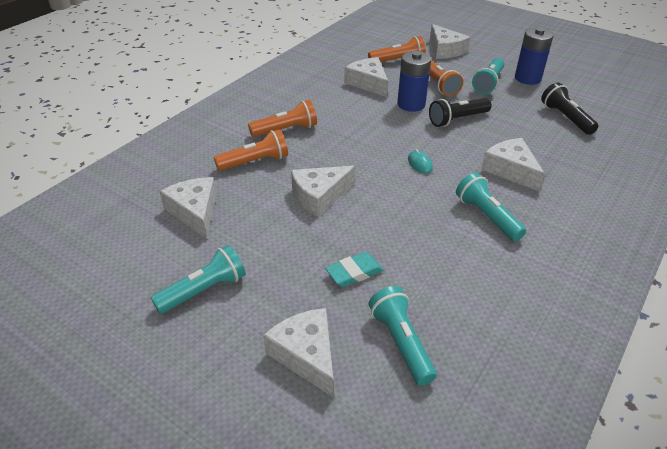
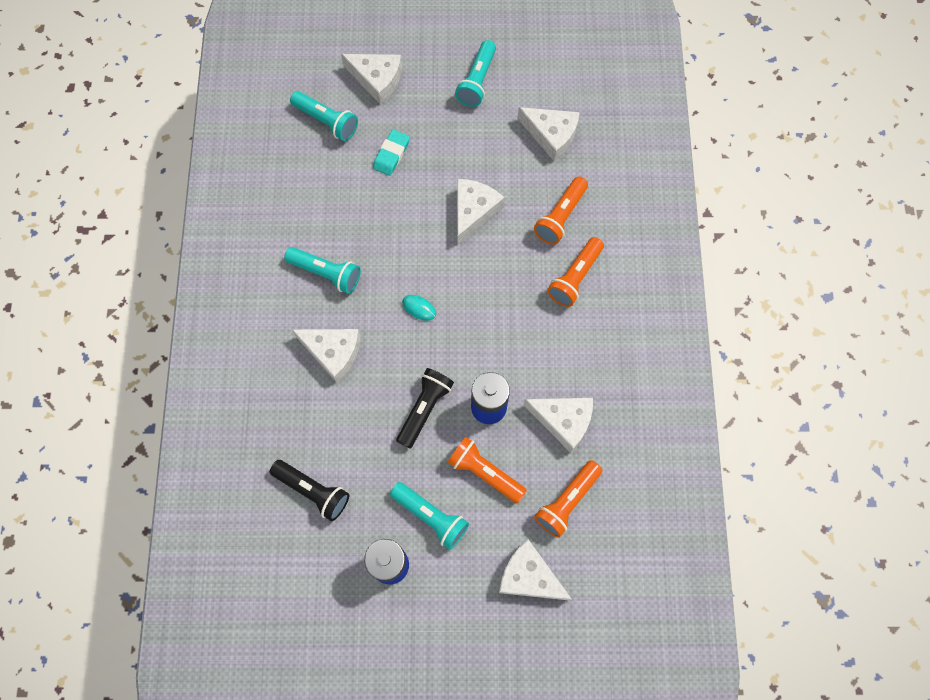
camera: 145 degrees right, 30 degrees up
(488, 83) = (431, 517): turquoise flashlight -> turquoise flashlight turned 135 degrees clockwise

